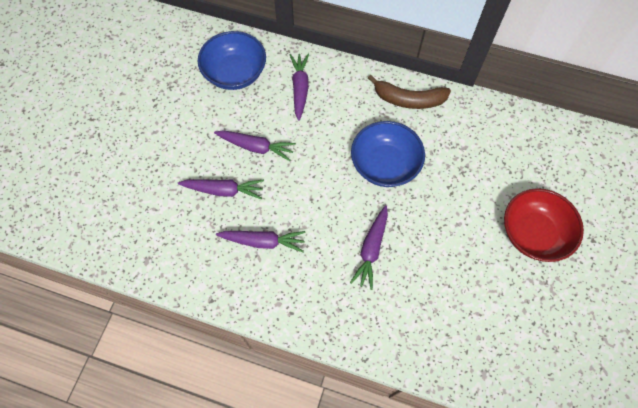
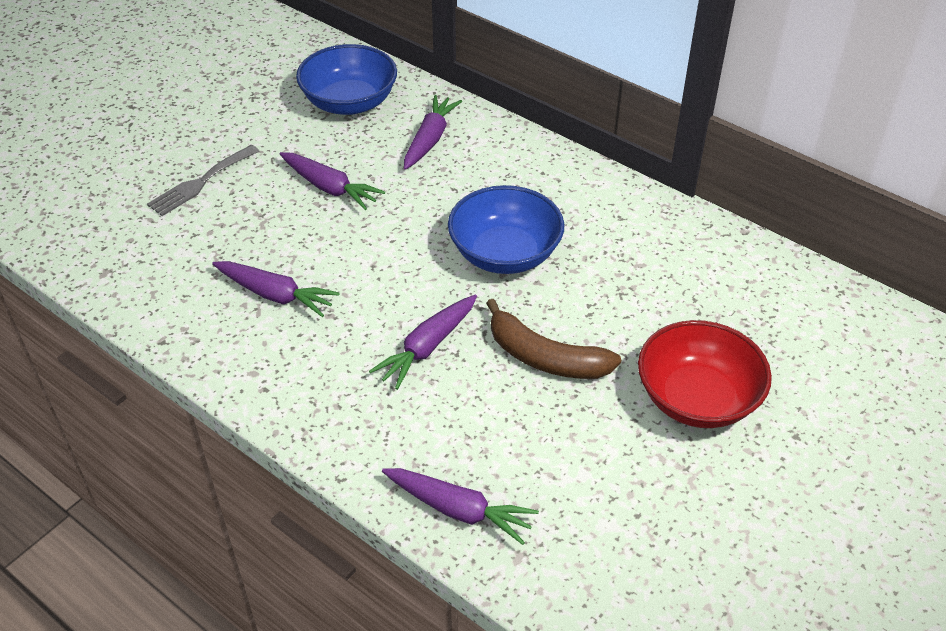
camera: 20 degrees right, 20 degrees down
(171, 169) = (200, 183): none -> grey fork
(224, 190) = (256, 223): purple carrot -> purple carrot (459, 510)
(408, 99) = (583, 188): brown banana -> brown banana (545, 357)

